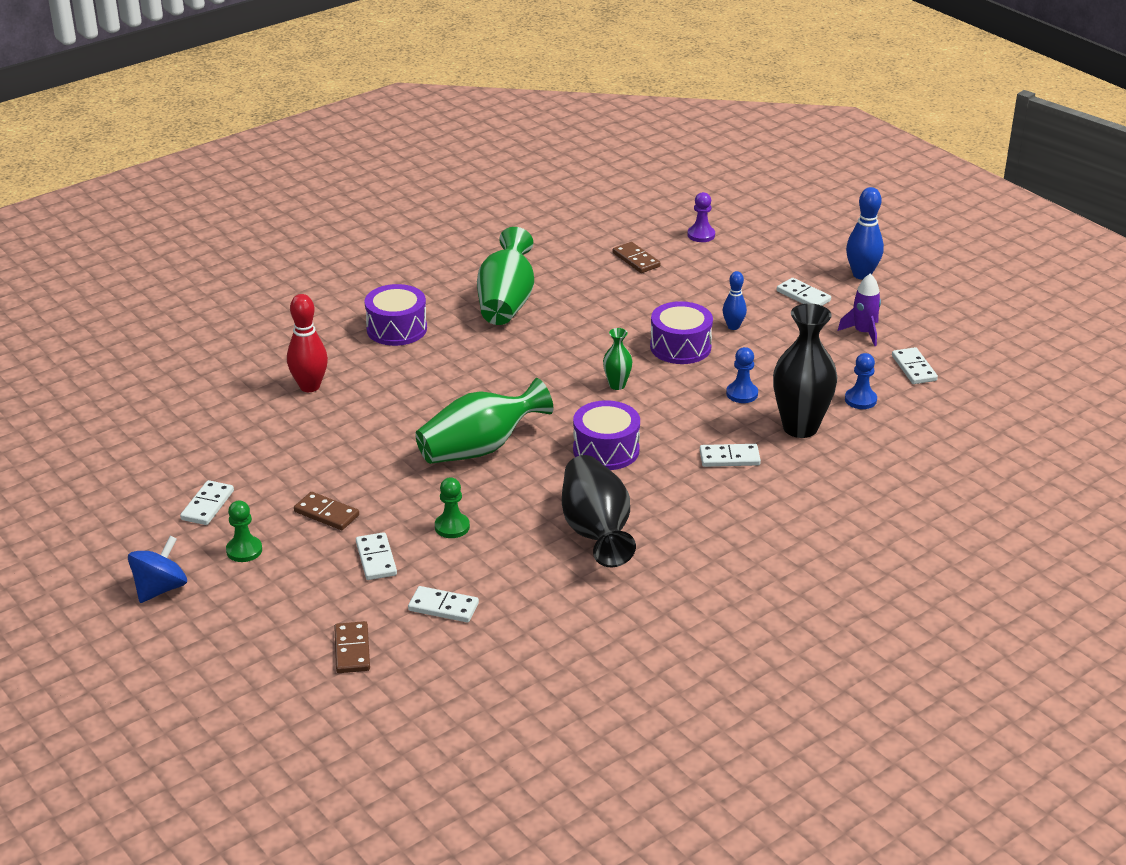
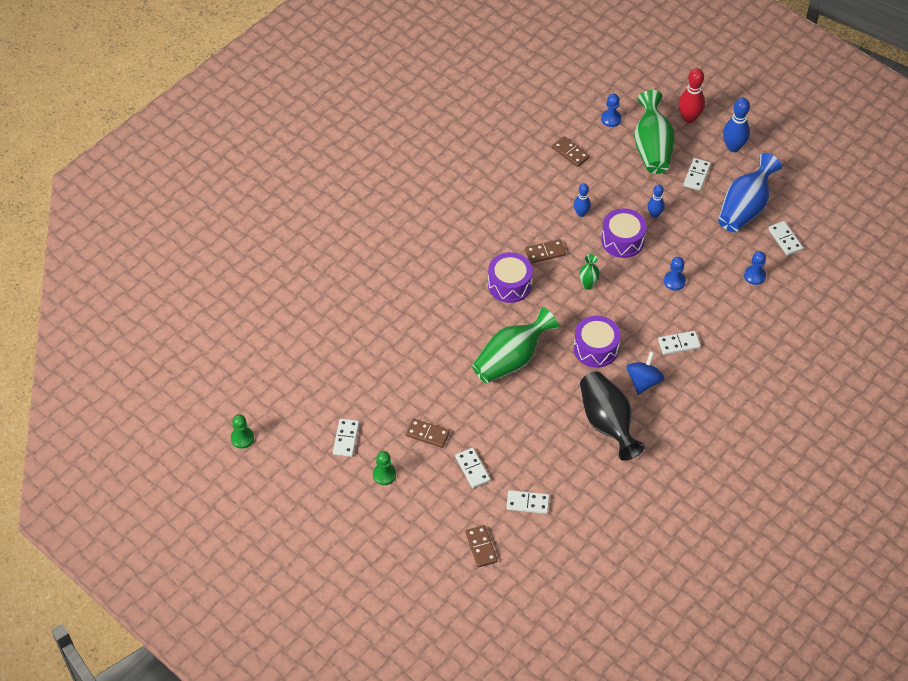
camera: 10 degrees left, 20 degrees up
(160, 589) = (341, 516): blue spinning top -> blue spinning top (643, 381)
(309, 386) = (377, 317): red bowling pin -> red bowling pin (689, 118)
(396, 329) = (419, 250): purple drum -> purple drum (509, 284)
(452, 527) = (513, 433): green pawn -> green pawn (242, 438)
(506, 303) = (489, 211): green vase -> green vase (652, 148)
(568, 348) = (545, 252): none -> brown domino
(631, 316) = (581, 213): none -> blue bowling pin
(701, 235) = (611, 119): purple pawn -> blue pawn
(800, 427) = (719, 308): black vase -> none
(803, 296) = (696, 175): white domino -> white domino turned 75 degrees clockwise
(863, 332) = (745, 208): purple rocket -> blue vase

